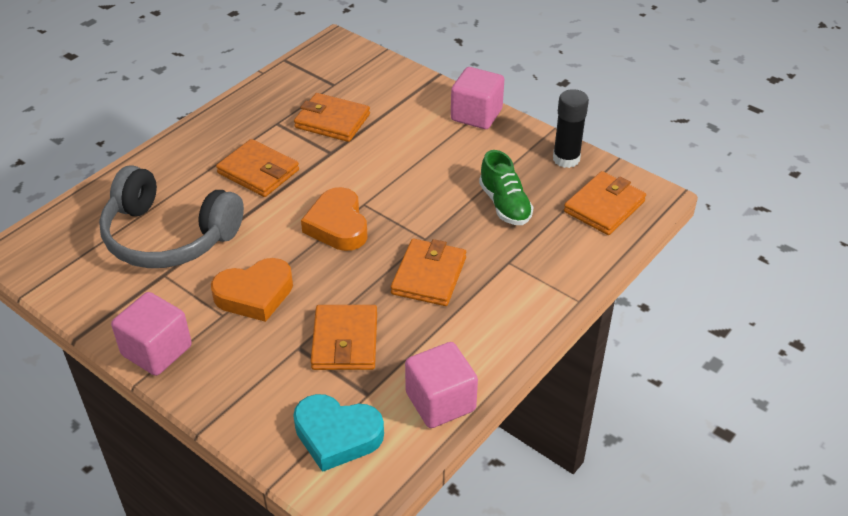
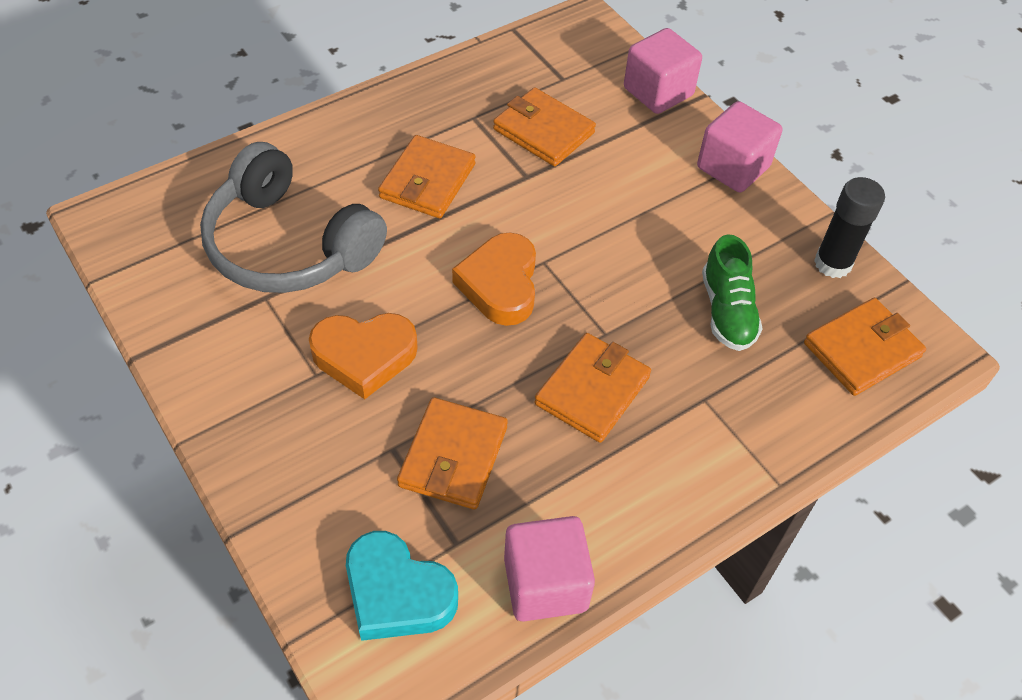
camera: 15 degrees right, 10 degrees up
(157, 350) = (220, 403): pink cube -> pink cube (658, 92)
(258, 171) = (428, 181): orange wallet -> orange wallet turned 60 degrees clockwise

